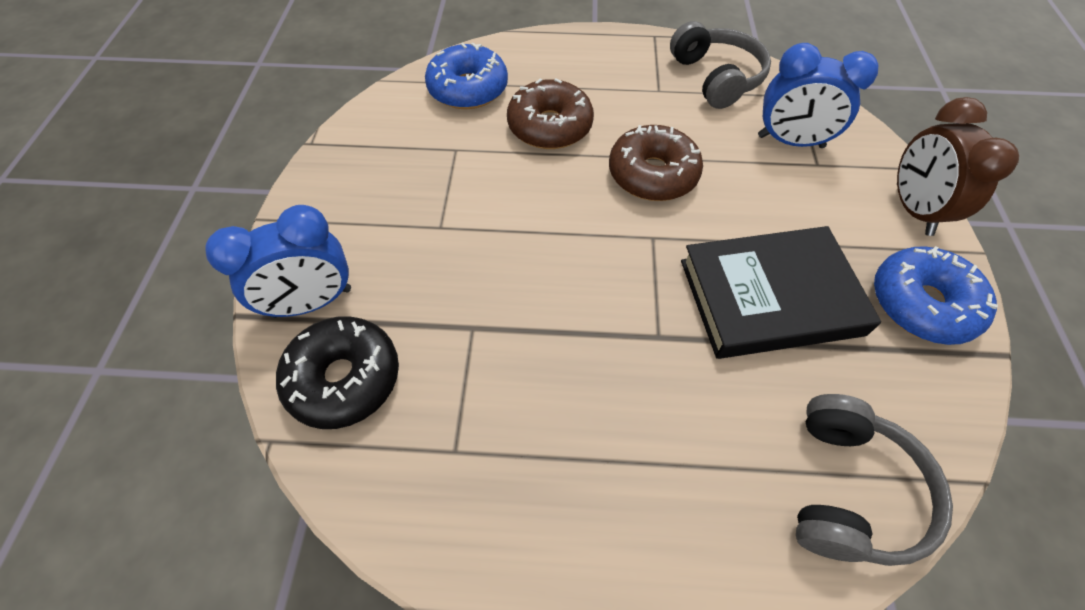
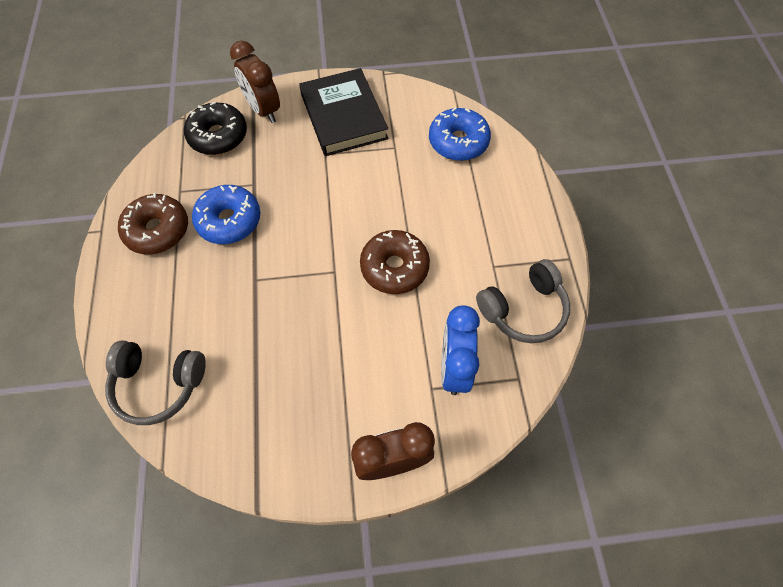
camera: 80 degrees right, 5 degrees up
(312, 302) = (263, 110): blue clock -> brown clock
(550, 126) = (430, 197): brown donut -> brown donut (157, 230)
(769, 297) = (291, 345): black book -> black book (343, 116)
(921, 304) = (296, 451): blue donut -> blue donut (229, 220)

